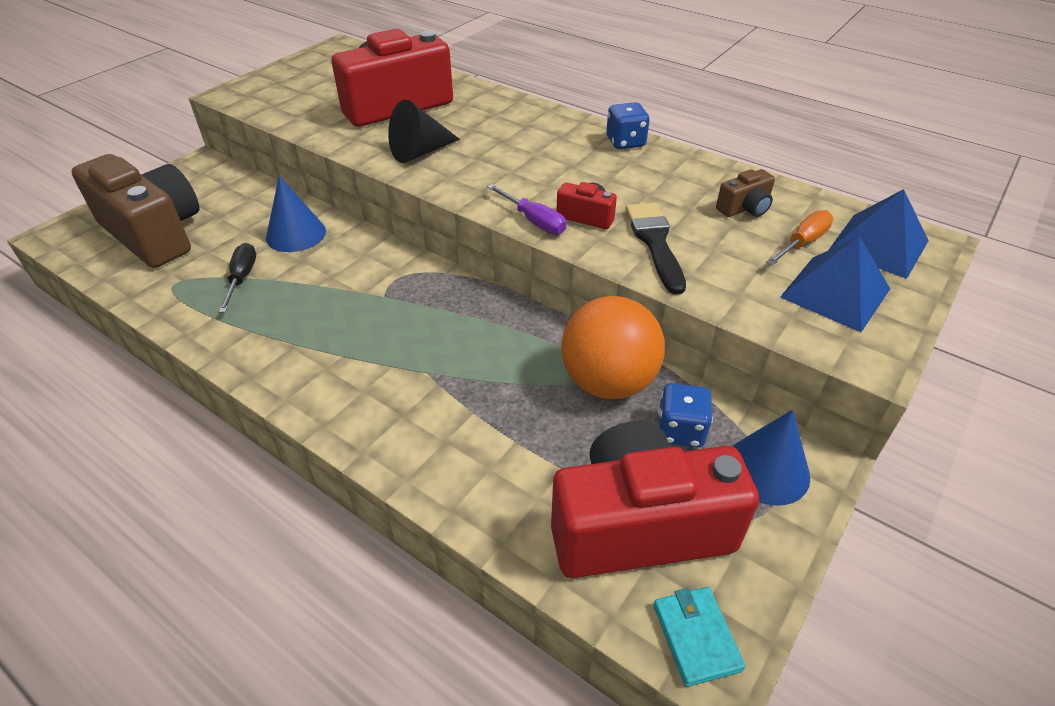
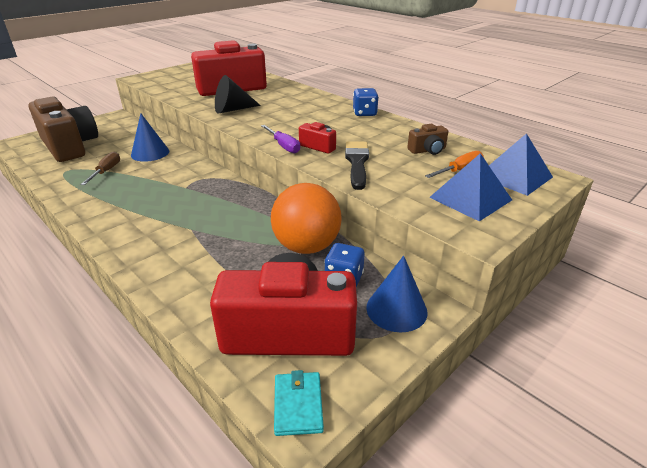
camera: 10 degrees right, 10 degrees down
(242, 278) = (106, 171): black screwdriver -> brown screwdriver

